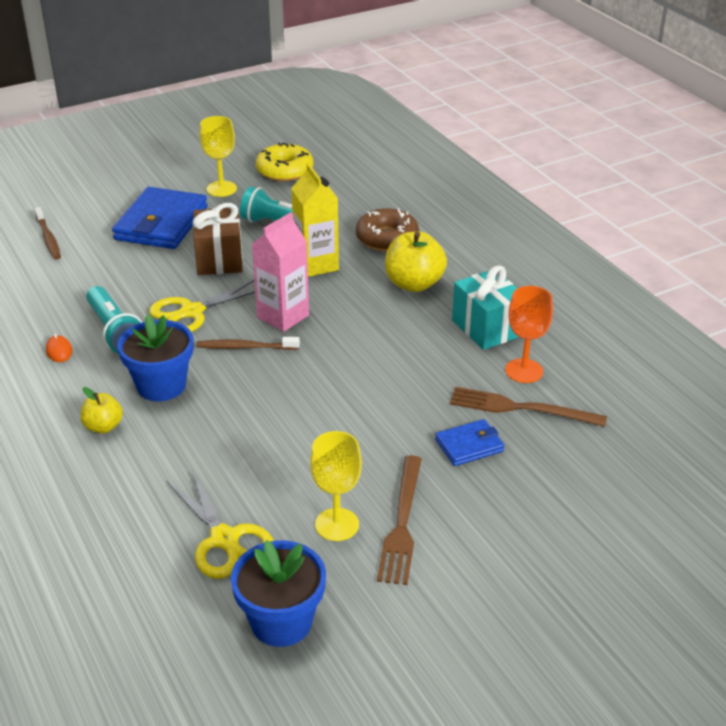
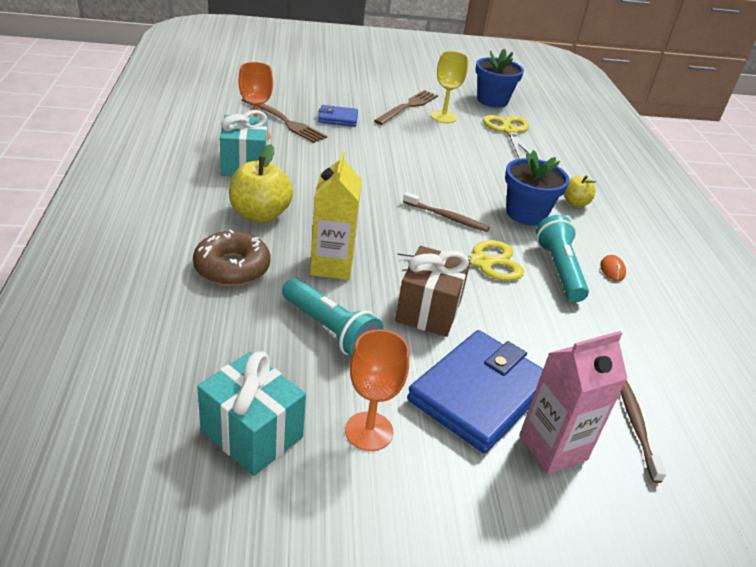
camera: 160 degrees left, 0 degrees up
(221, 189) = (369, 431): yellow goblet -> orange goblet
(283, 316) = (400, 229): pink carton -> pink carton (553, 447)
(284, 170) = (252, 433): yellow donut -> turquoise gift

